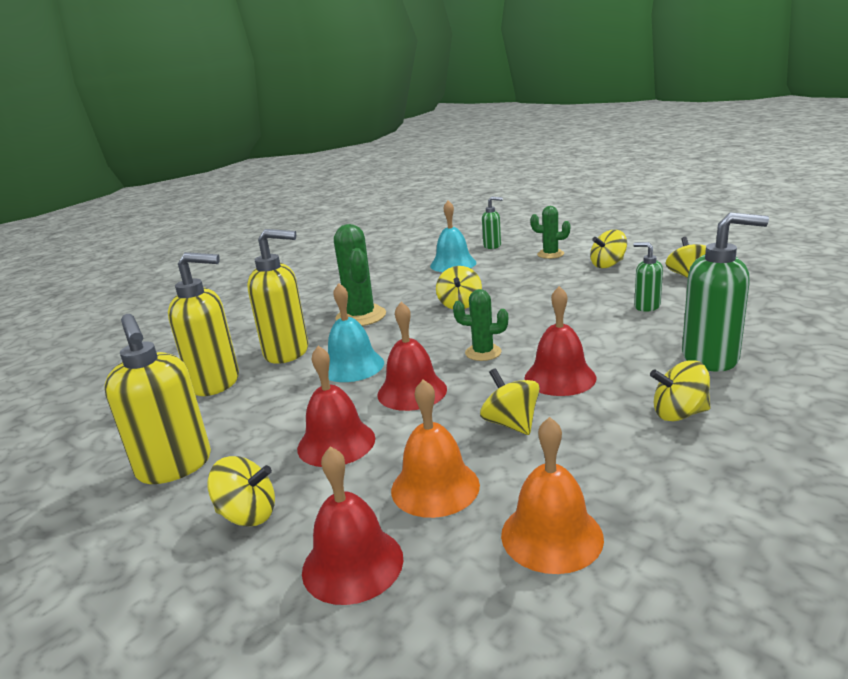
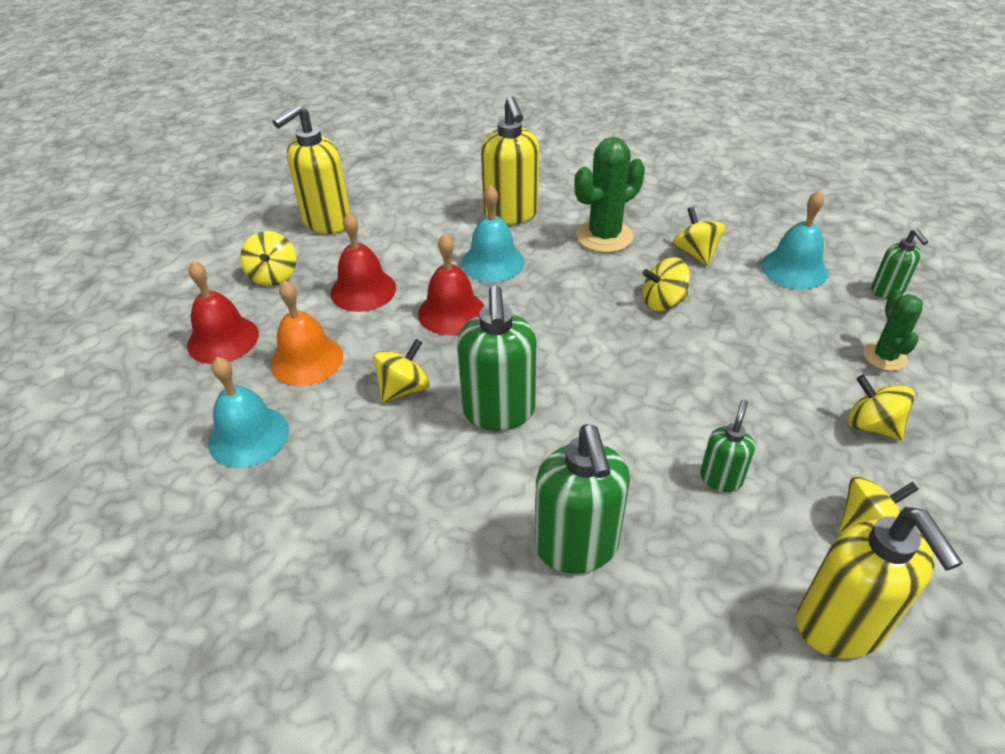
camera: 70 degrees right, 20 degrees up
(216, 383) = (447, 195): yellow soap dispenser -> yellow soap dispenser (840, 626)
(483, 352) = (542, 344): green cactus -> none
(551, 535) = (248, 436): orange bell -> turquoise bell
(560, 377) = (499, 412): red bell -> green soap dispenser
(679, 414) = (438, 515): yellow spinning top -> yellow spinning top (695, 253)

